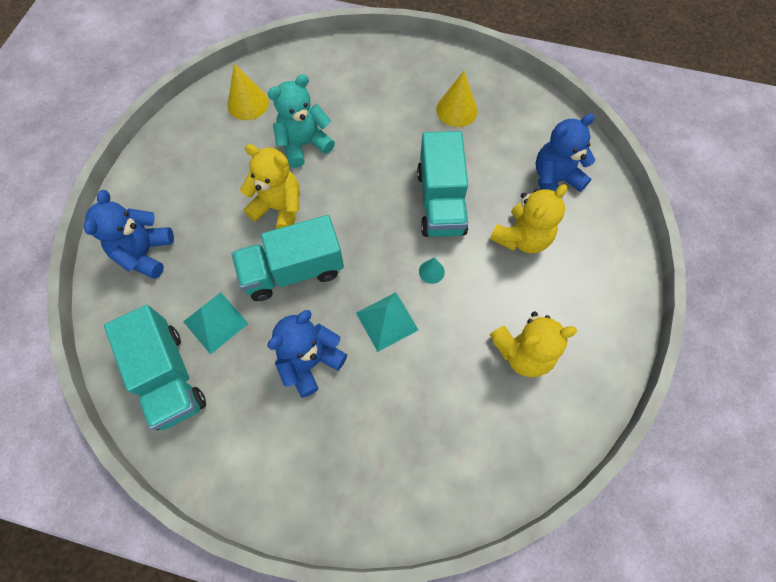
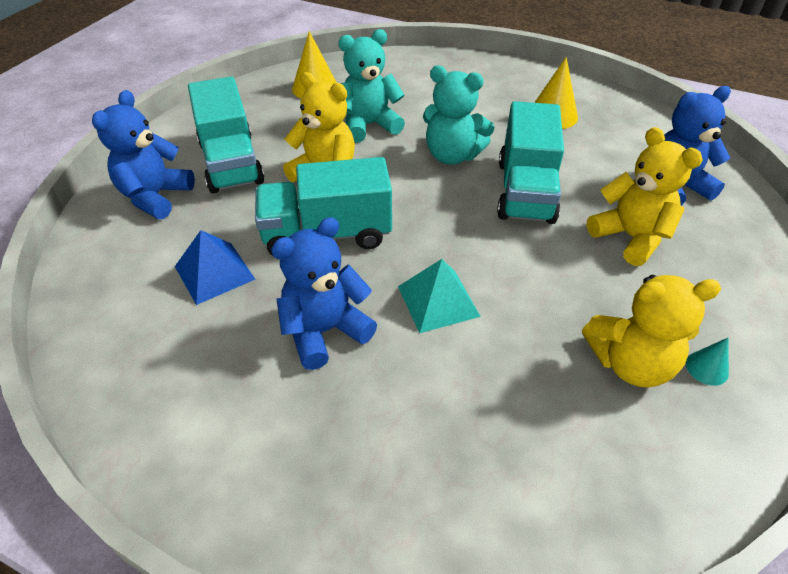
camera: 10 degrees right, 20 degrees down
(168, 377) = (134, 321): turquoise truck -> turquoise truck (231, 163)
(215, 322) = (214, 272): turquoise pyramid -> blue pyramid
(378, 170) = (452, 155): none -> turquoise teddy bear
(431, 271) = (506, 257): turquoise cone -> turquoise cone (706, 368)
(521, 237) = (630, 237): yellow teddy bear -> yellow teddy bear turned 90 degrees counterclockwise

